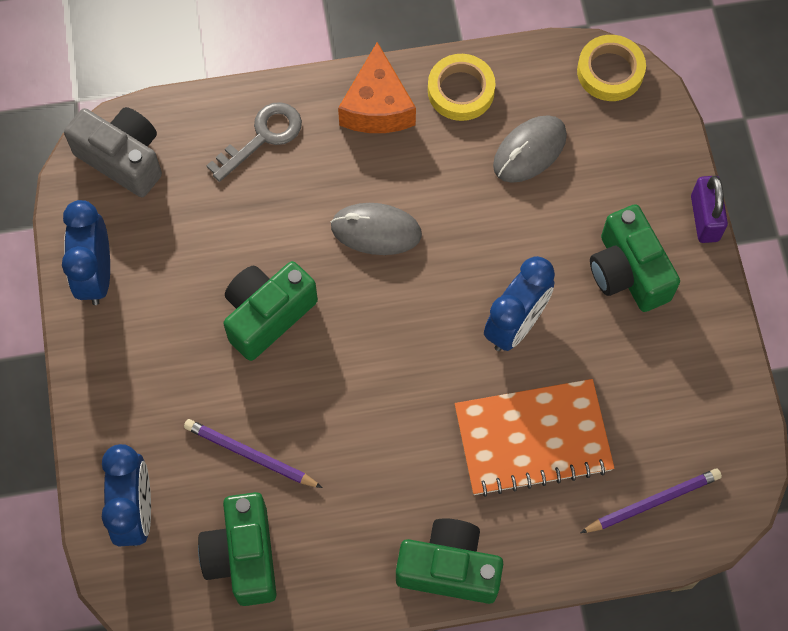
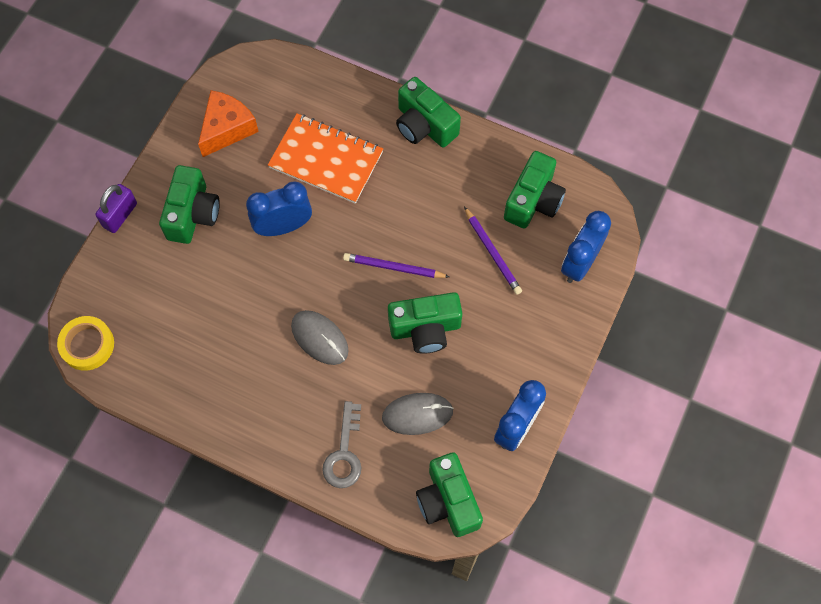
camera: 145 degrees left, 0 degrees up
(123, 159) = (448, 501): grey camera -> green camera
(262, 137) = (344, 453): grey key -> grey key turned 75 degrees counterclockwise
(377, 106) = (253, 423): orange cheese -> orange cheese (227, 128)
(461, 91) = (191, 397): yellow tape -> none
(529, 151) = (183, 326): grey mouse -> grey mouse (417, 414)
(652, 502) = (290, 89): purple pencil -> purple pencil (394, 267)

